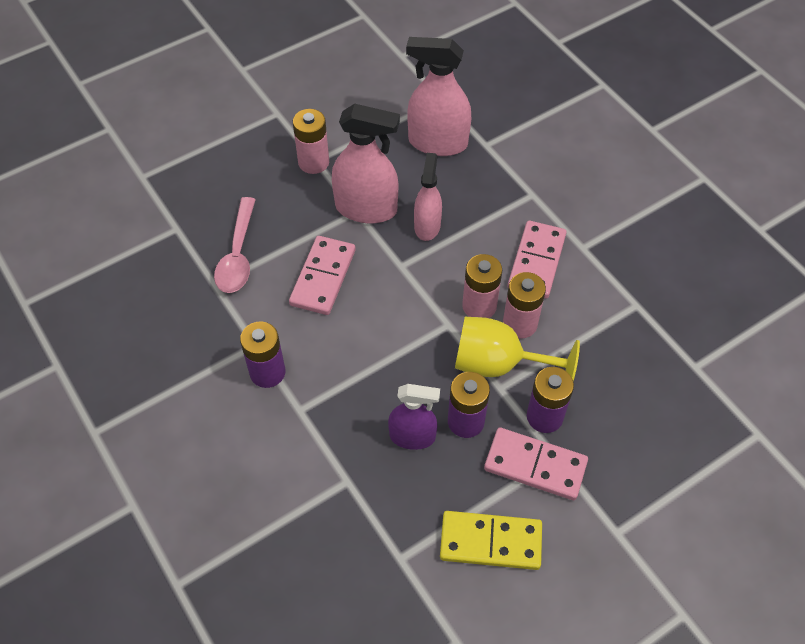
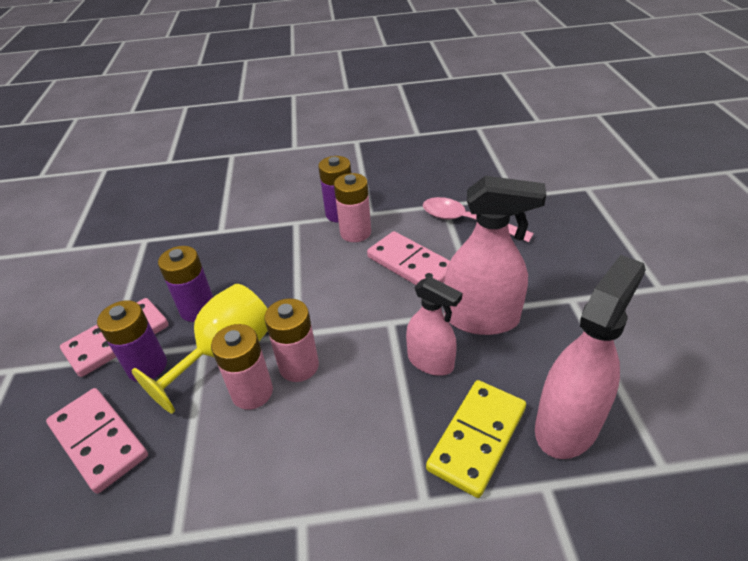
camera: 120 degrees right, 15 degrees down
(313, 162) = (569, 296): pink battery -> pink battery (355, 233)
(366, 208) = (481, 318): pink spray bottle -> pink spray bottle turned 120 degrees counterclockwise
(412, 436) = (218, 273): purple spray bottle -> none
(490, 542) = (99, 287): yellow domino -> yellow domino (477, 438)
(536, 262) = (316, 449): pink domino -> pink domino (98, 441)

